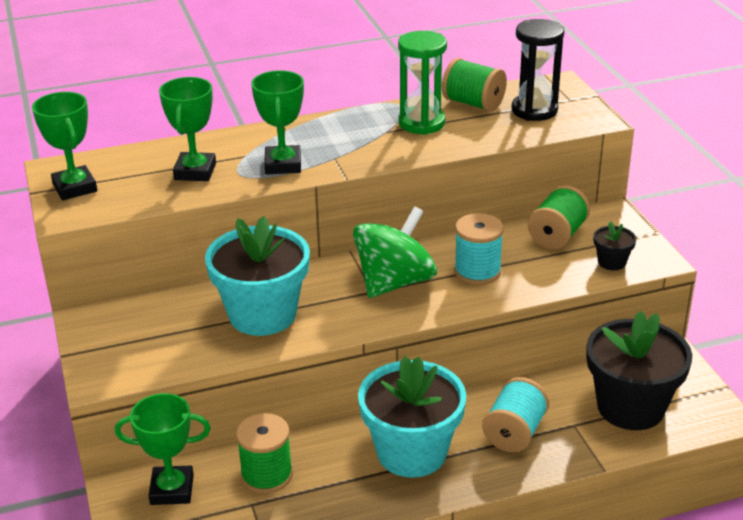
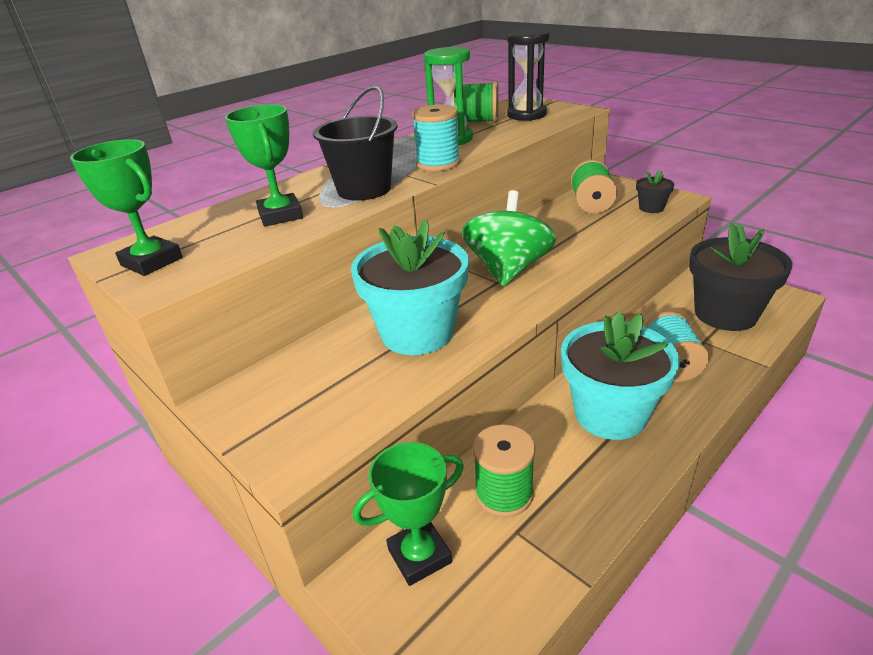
camera: 25 degrees left, 0 degrees up
(283, 165) = (364, 189): green trophy -> black bucket
(477, 271) = (564, 242): turquoise spool -> turquoise spool (438, 163)

